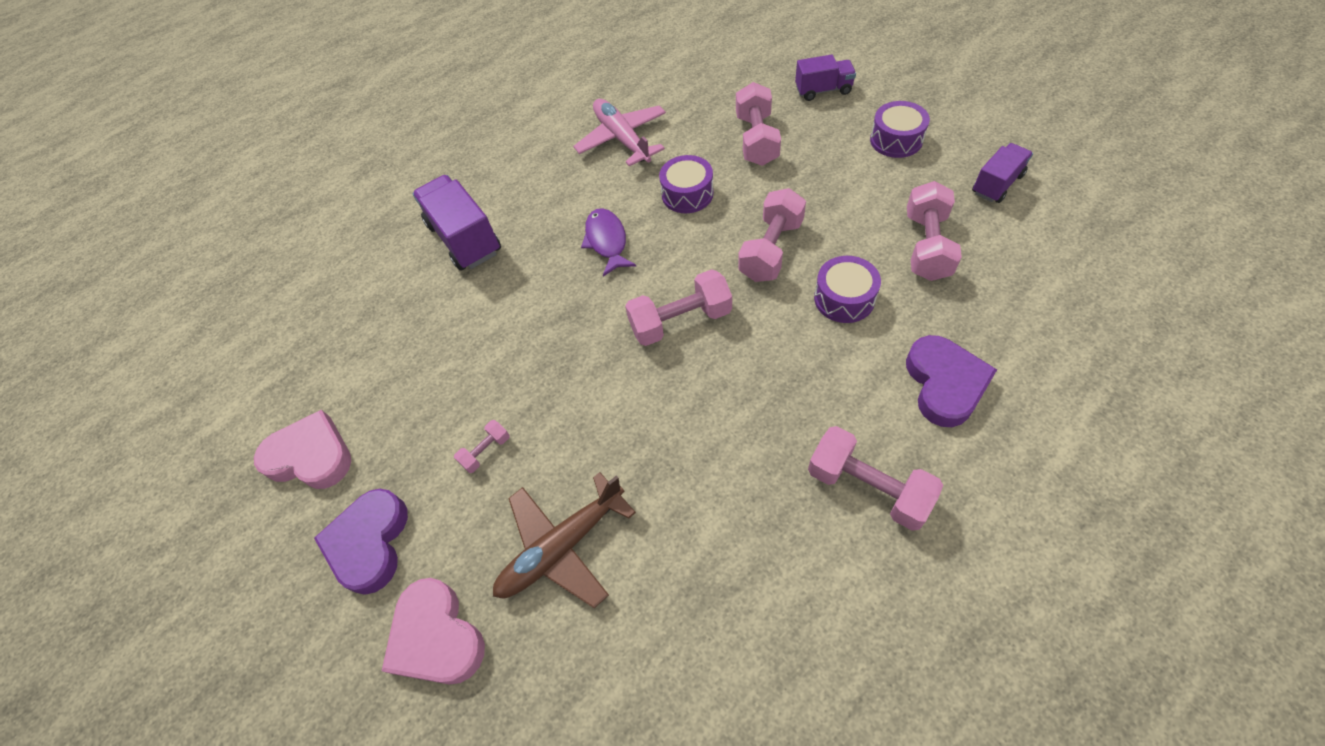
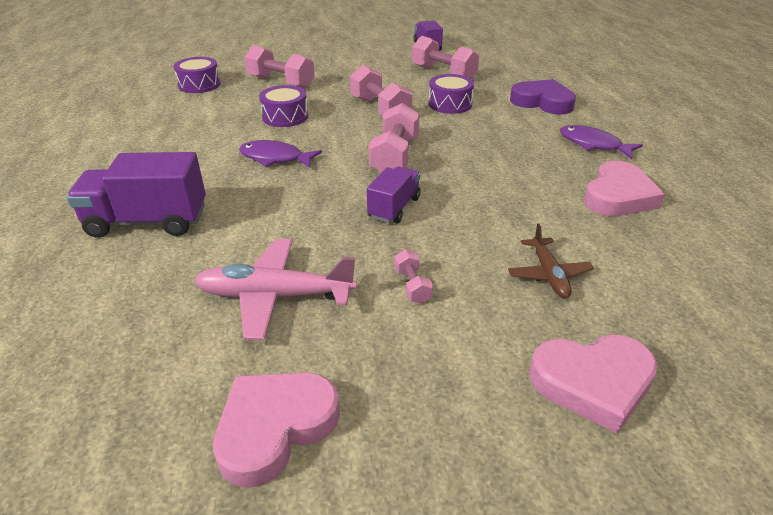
camera: 65 degrees left, 20 degrees down
(369, 543) = (445, 405): purple heart -> none
(562, 547) = (549, 274): brown plane -> brown plane, size x0.60
(622, 139) = (185, 120): pink plane -> pink plane (275, 296)
(755, 559) = (618, 196): none -> pink heart
(823, 90) = (279, 54): purple truck -> purple truck (394, 208)
(868, 487) = (593, 144): pink dumbbell -> purple fish
(896, 140) = (355, 53): purple drum -> purple drum (199, 85)

